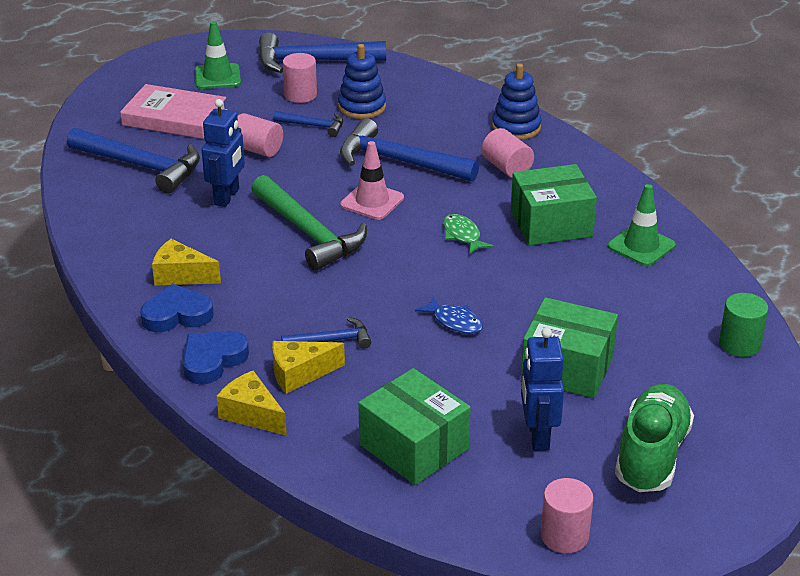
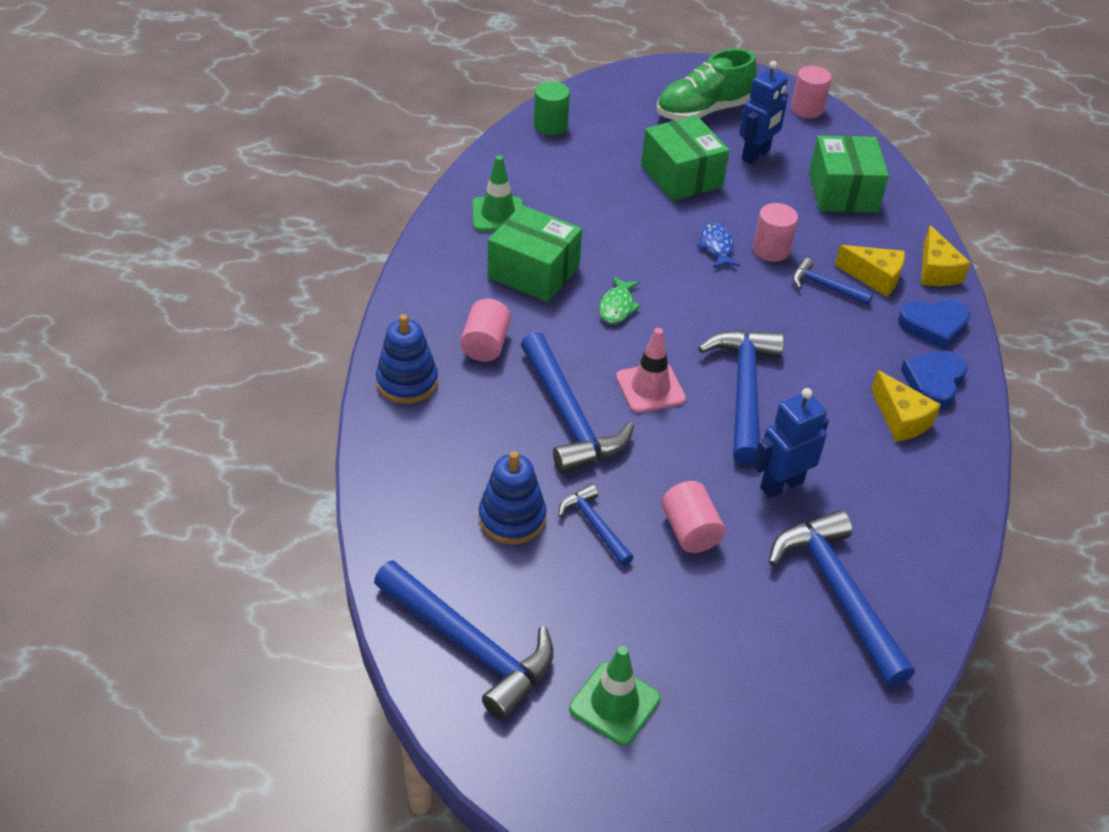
camera: 140 degrees left, 10 degrees up
(174, 118) = (736, 655): pink book -> none
(177, 314) = (933, 382): blue heart -> blue heart turned 90 degrees clockwise
(300, 95) = (553, 589): pink cylinder -> pink cylinder (771, 250)
(309, 233) = (744, 391): green hammer -> blue hammer

